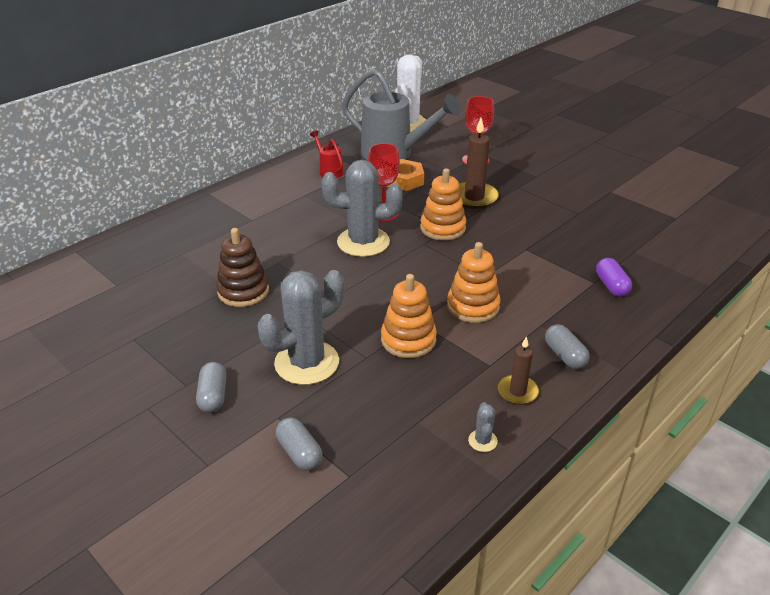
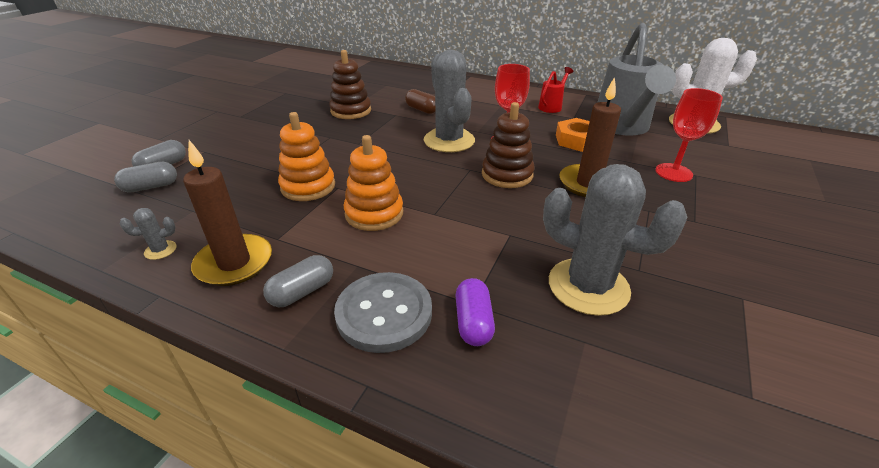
camera: 70 degrees right, 0 degrees up
(213, 396) = (228, 126): grey capsule -> grey capsule (151, 187)
(279, 243) = (422, 110): none -> brown capsule
(307, 363) = (268, 149): grey cactus -> grey cactus (588, 286)
(442, 228) = (507, 175): orange stacking toy -> brown stacking toy
(517, 391) = (234, 263): brown candle -> brown candle, size x1.65
(596, 320) = (384, 313): none -> grey button
(611, 286) = (473, 322): purple capsule -> purple capsule turned 60 degrees counterclockwise

